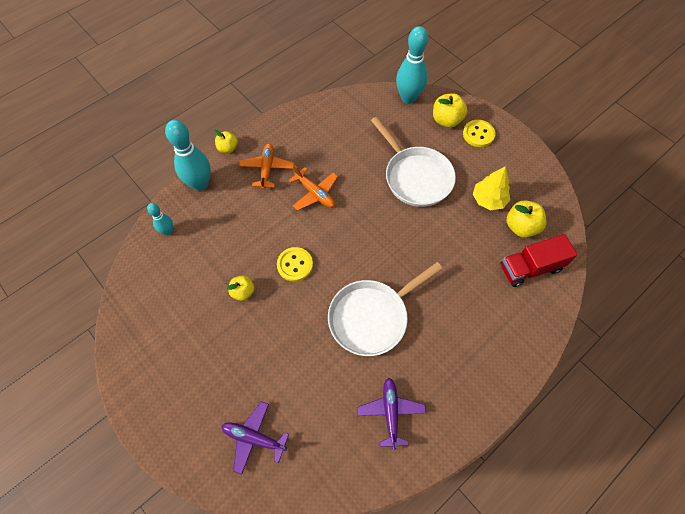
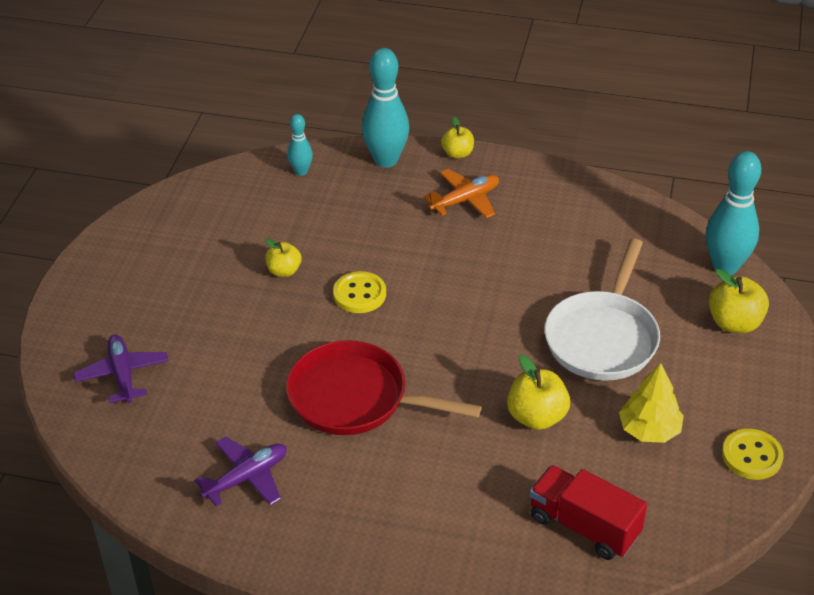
camera: 55 degrees right, 20 degrees down
(315, 193) = (475, 258): orange plane -> none
(372, 317) = (356, 398): white pan -> red pan
(478, 134) = (750, 367): yellow button -> yellow button (752, 456)
(521, 227) = (641, 486): yellow apple -> yellow apple (537, 417)

